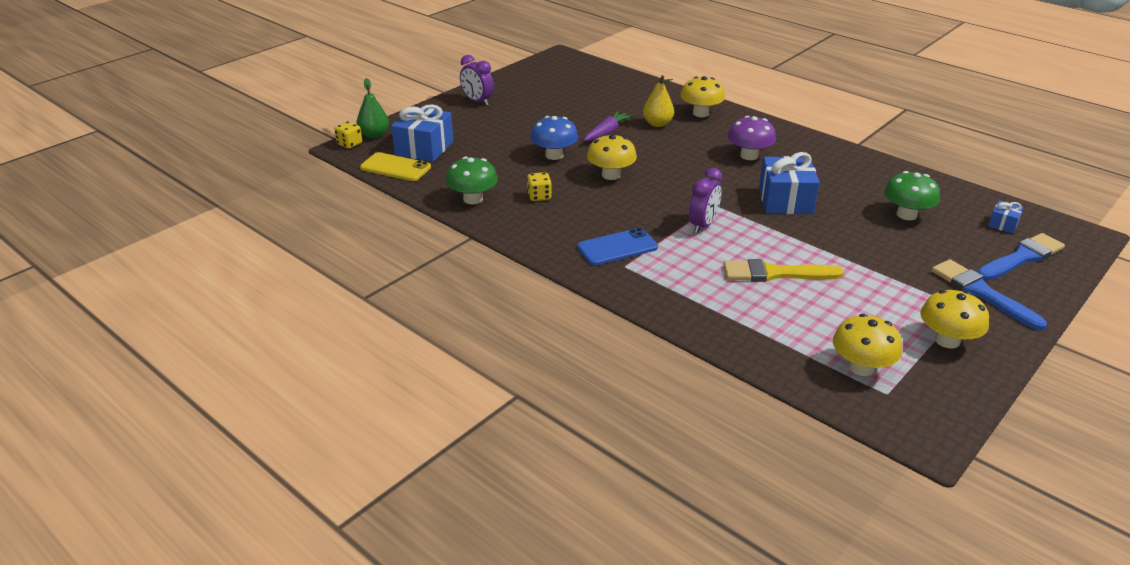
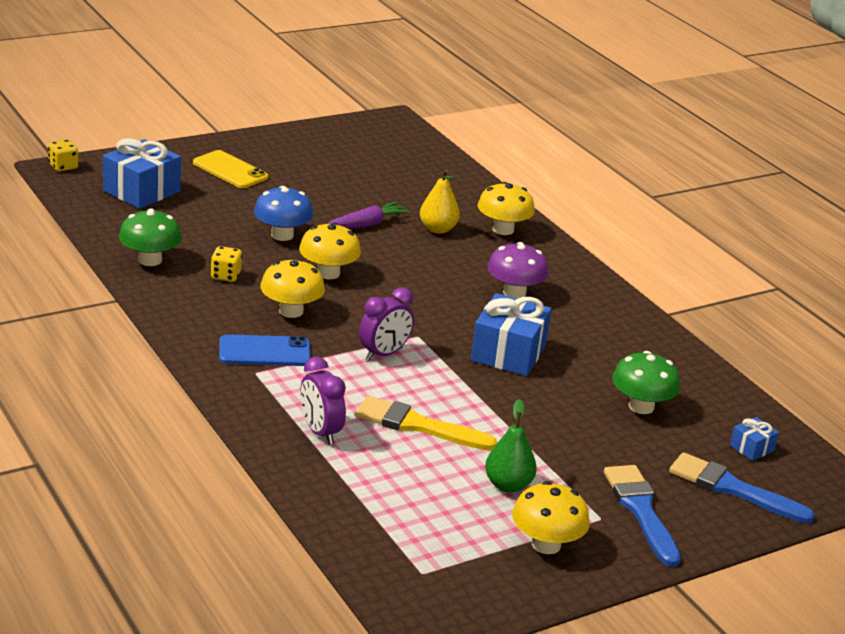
camera: 15 degrees right, 5 degrees down
(374, 135) = (98, 163): green pear -> green pear (508, 485)
(395, 167) = (93, 205): yellow phone -> yellow phone (230, 170)
(477, 101) = (246, 152): purple clock -> purple clock (320, 432)
(861, 367) = (420, 542): yellow mushroom -> yellow mushroom (291, 311)
(1021, 258) = (732, 489): blue brush -> blue brush turned 135 degrees counterclockwise

